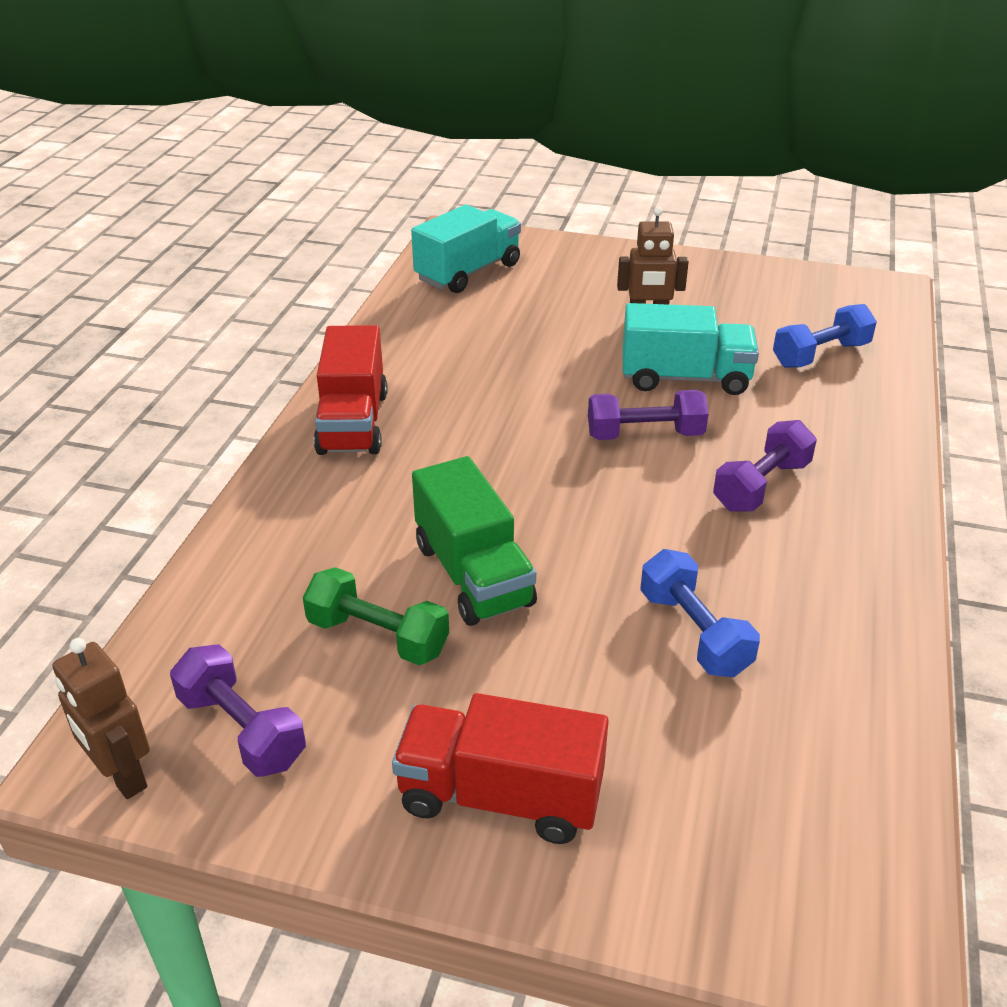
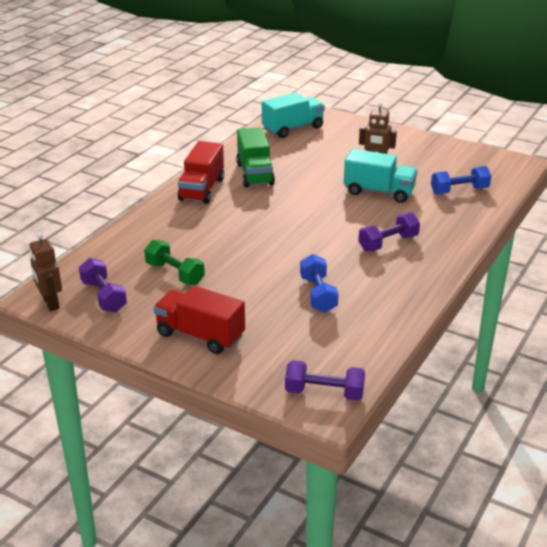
camera: 15 degrees right, 5 degrees down
(473, 574) = (228, 257): green truck -> green truck (255, 174)
(645, 435) = (342, 214): purple dumbbell -> purple dumbbell (324, 393)

